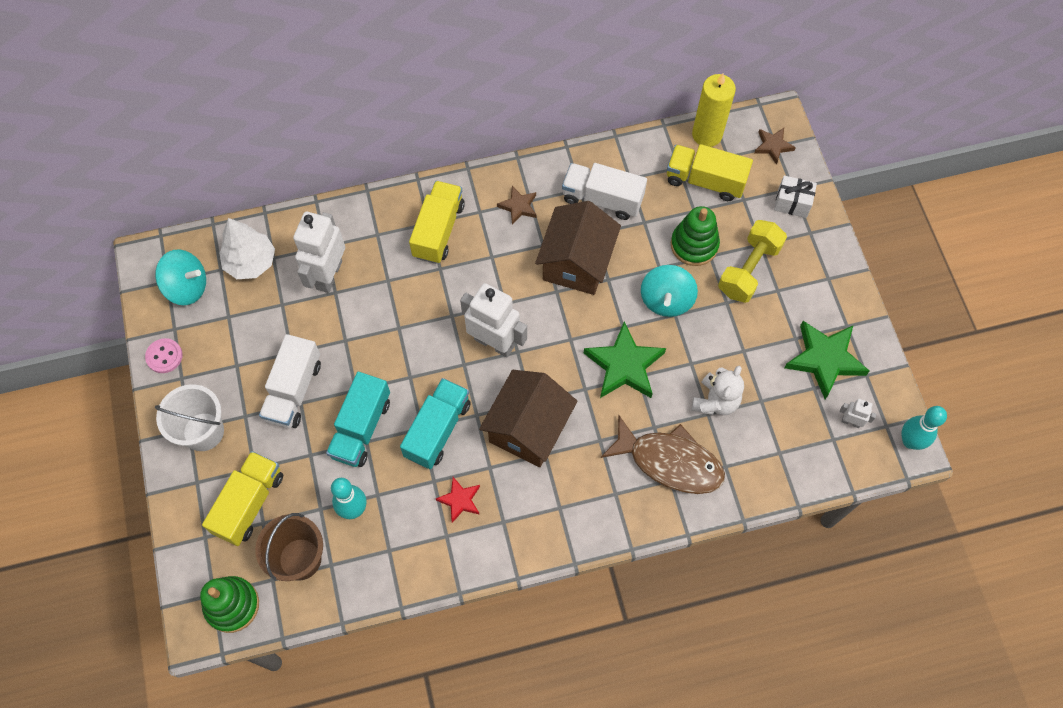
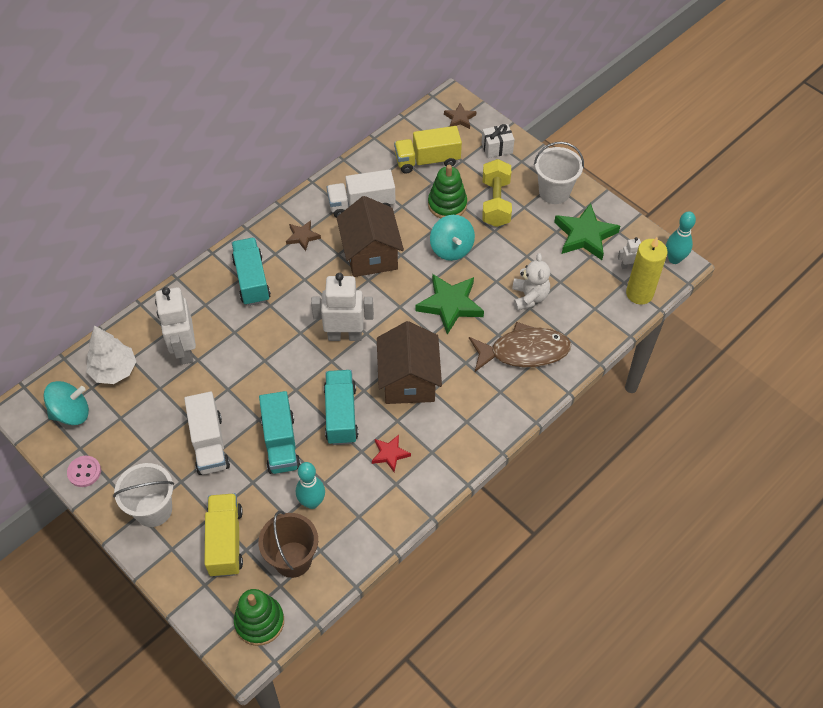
camera: 30 degrees left, 10 degrees down
(438, 230) = (252, 280): yellow truck -> turquoise truck
(707, 134) = (409, 131): yellow candle -> yellow candle (639, 293)
(823, 289) = (554, 192): none -> white bucket

